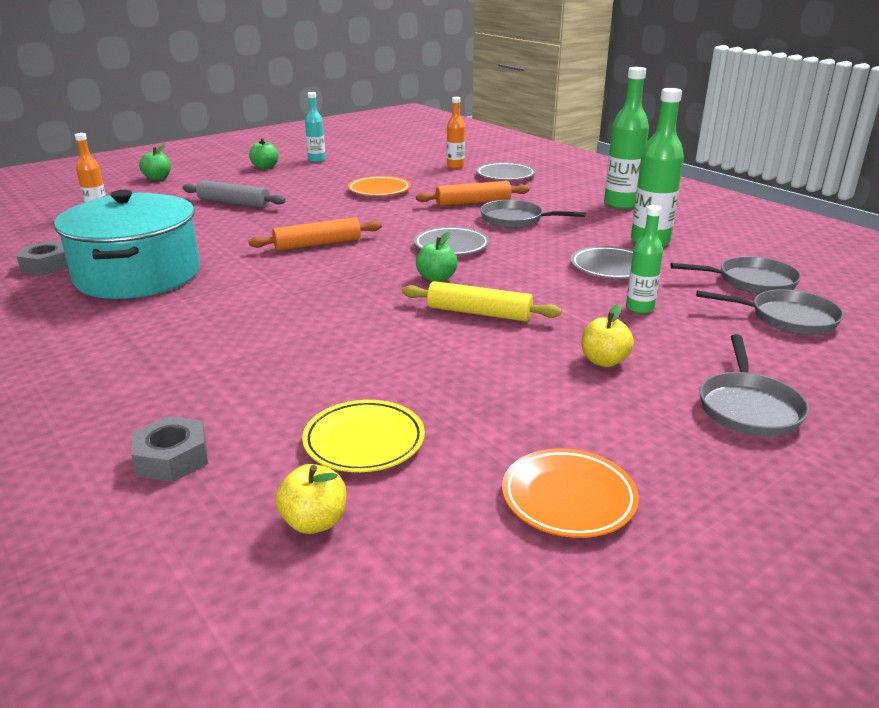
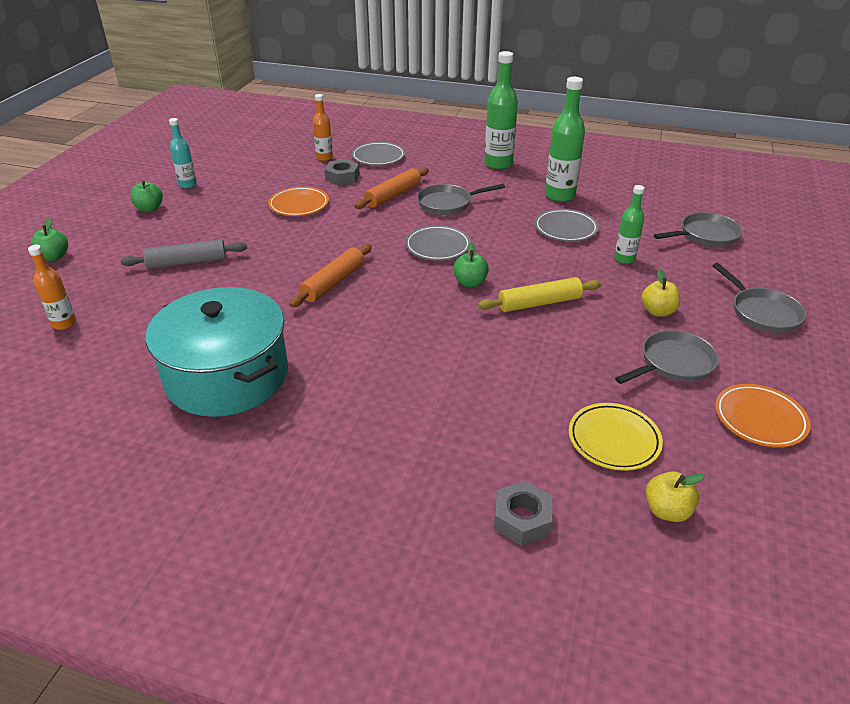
camera: 35 degrees left, 10 degrees up
(47, 265) = (116, 403): grey nut -> grey nut (342, 177)
(751, 282) = (655, 211): grey pan -> grey pan (673, 363)

